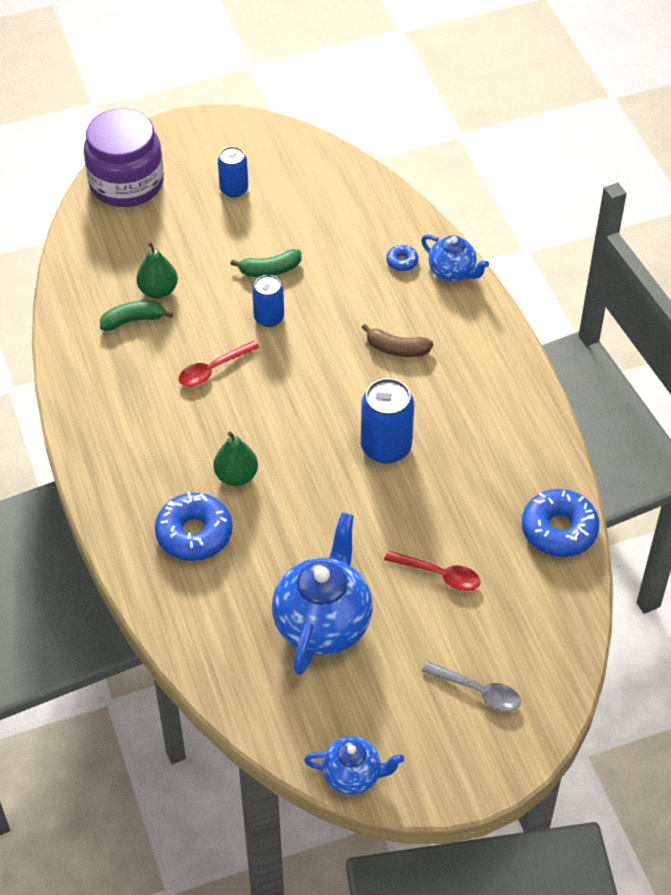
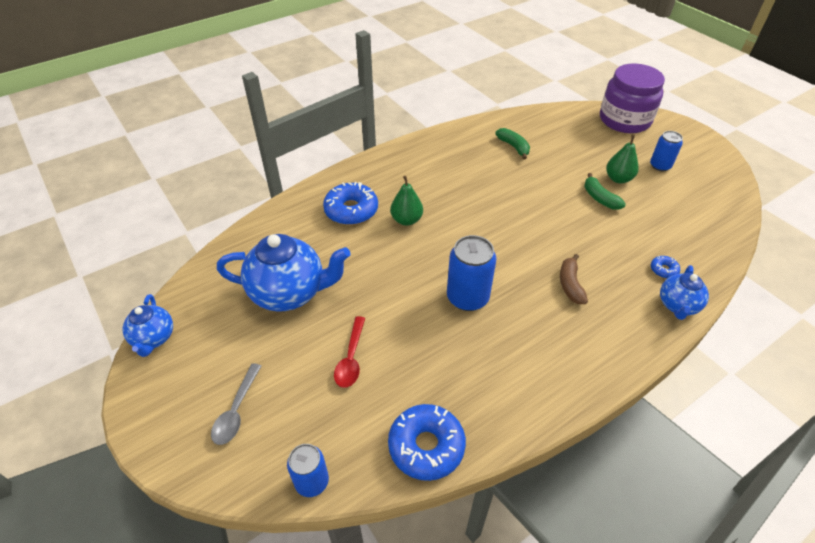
camera: 75 degrees right, 5 degrees down
(158, 290) = (545, 152): green pear -> green pear (618, 179)
(213, 369) = (493, 190): red spoon -> none
(269, 317) = (555, 207): blue can -> blue can (312, 481)

